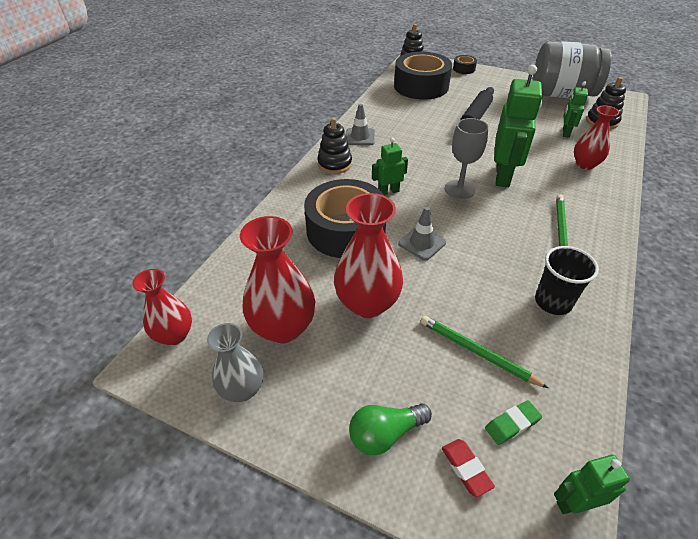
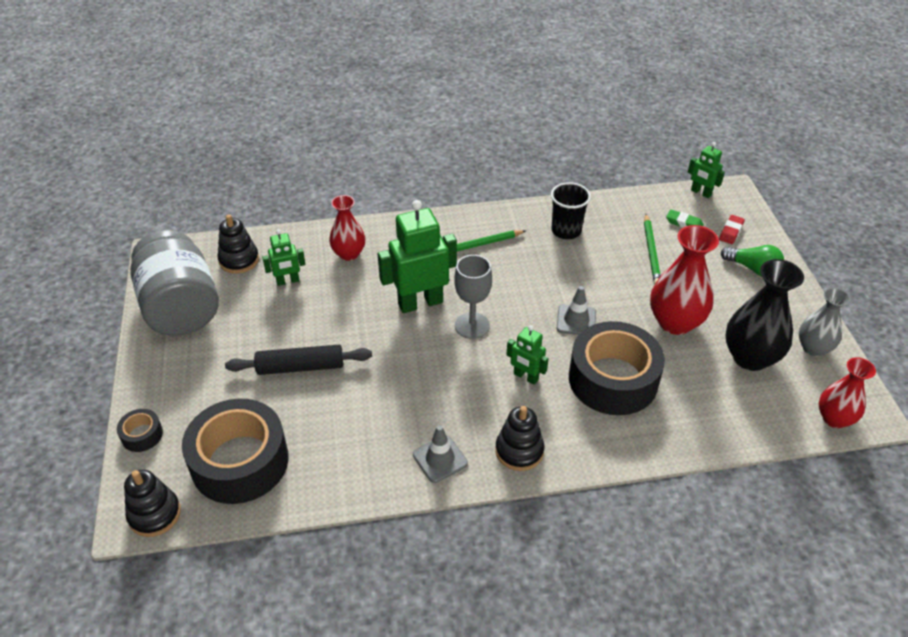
camera: 125 degrees left, 0 degrees up
(283, 327) = (750, 357): red vase -> black vase

